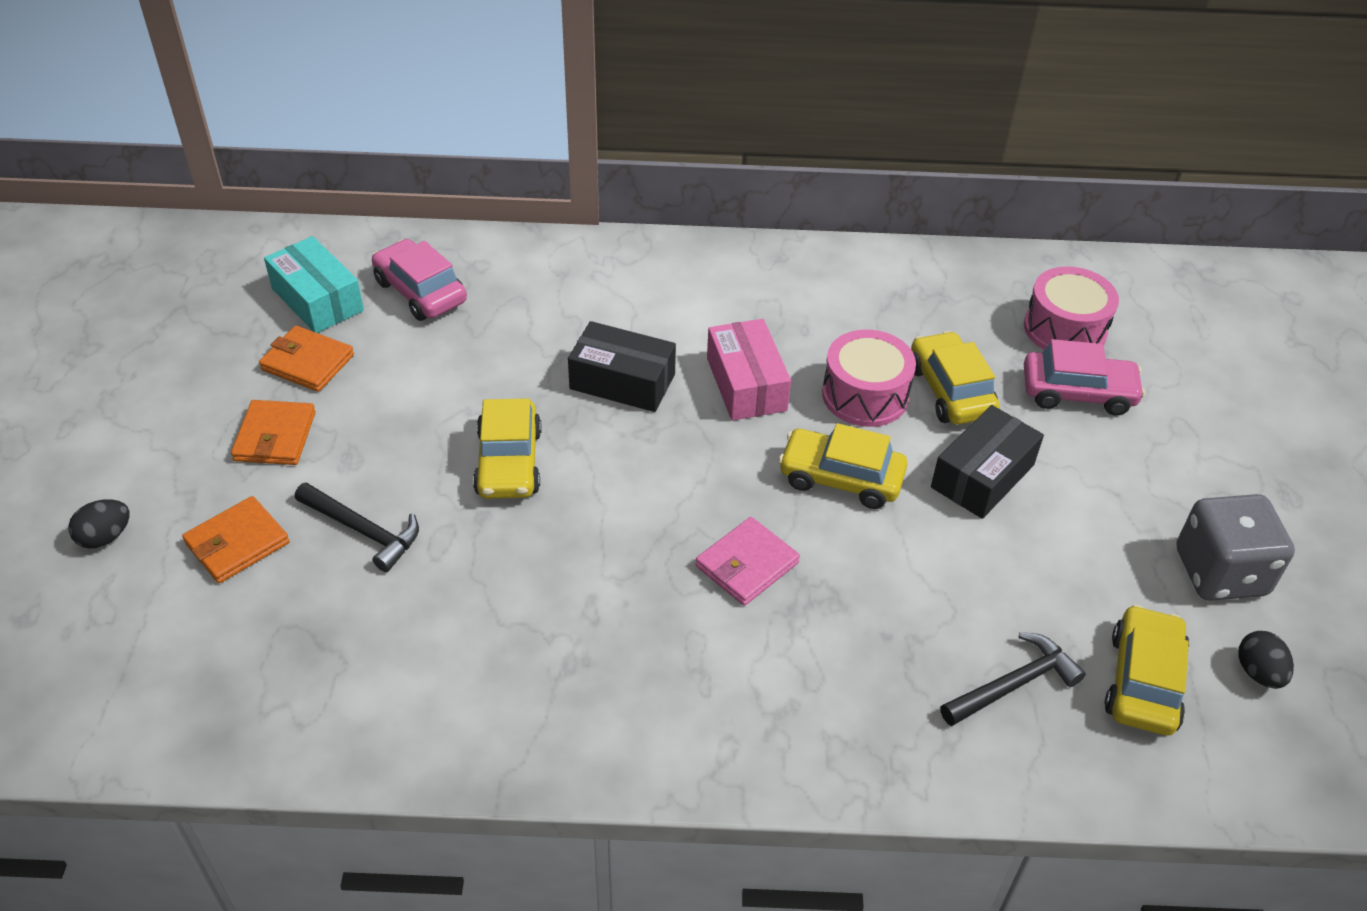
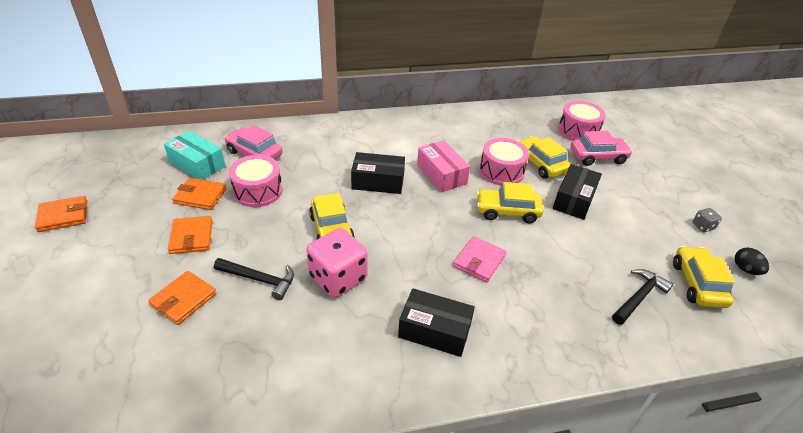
camera: 15 degrees left, 5 degrees down
(86, 366) = (63, 216): none -> orange wallet
(105, 537) = (96, 310): black egg -> none
(406, 368) = (258, 191): none -> pink drum
(491, 551) = (338, 278): none -> pink dice
(619, 672) = (434, 331): none -> black box
(1220, 572) = (703, 226): grey dice -> grey dice, size x0.44

